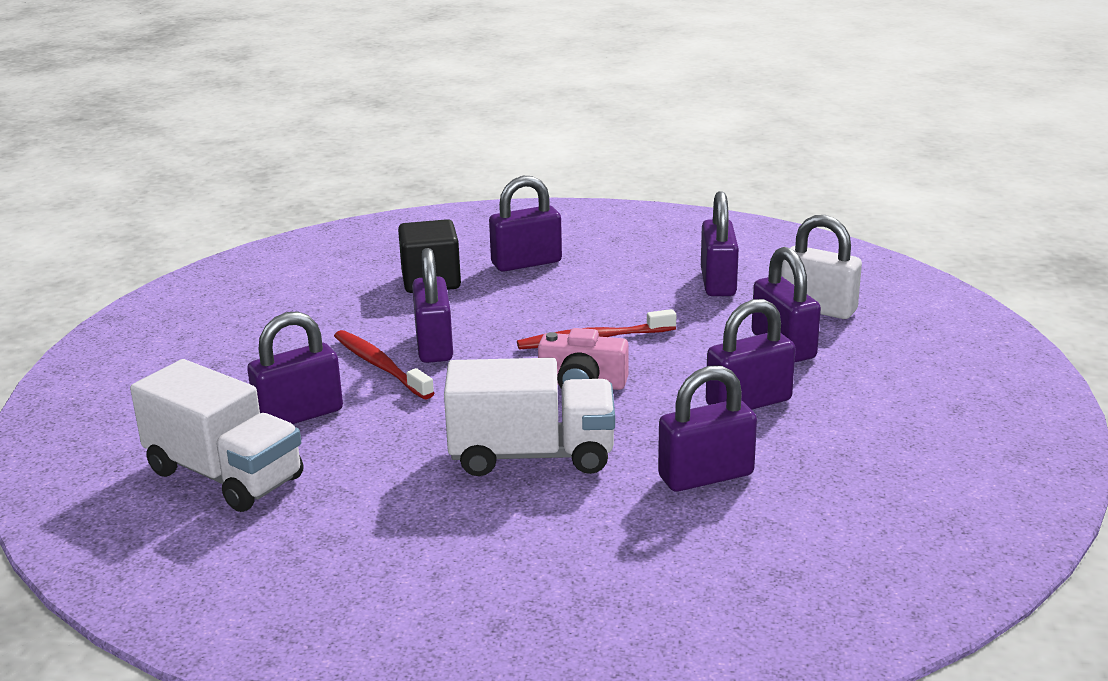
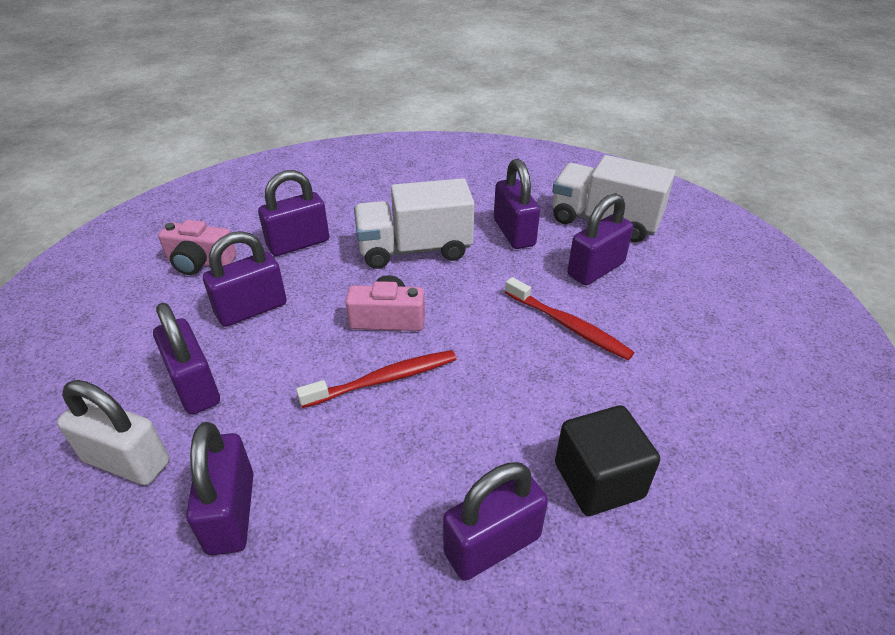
camera: 170 degrees right, 15 degrees up
(434, 346) = (534, 356): purple padlock -> purple padlock (514, 233)
(845, 460) = (200, 262): none -> pink camera

